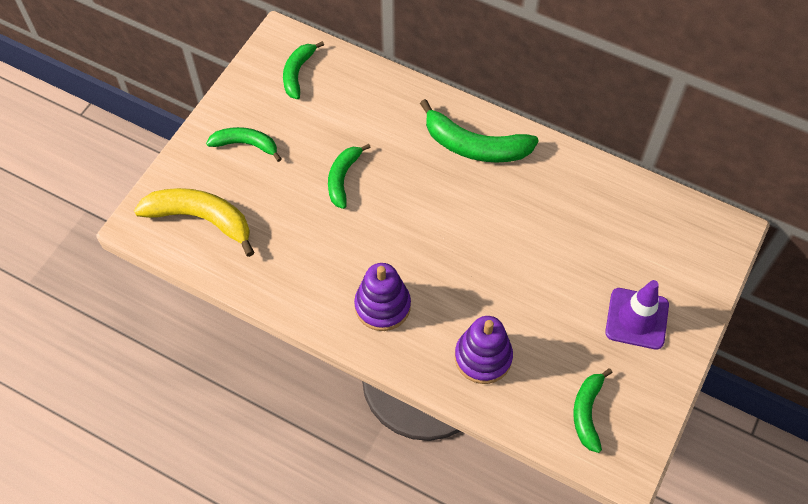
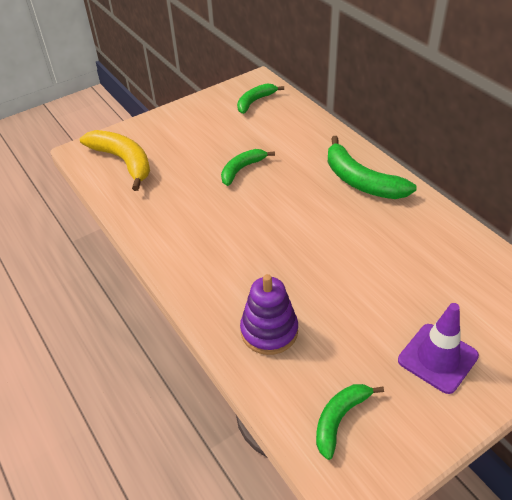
camera: 30 degrees right, 15 degrees down
(246, 144) = (188, 130): green banana -> none
(382, 306) = (211, 261): purple stacking toy -> none

